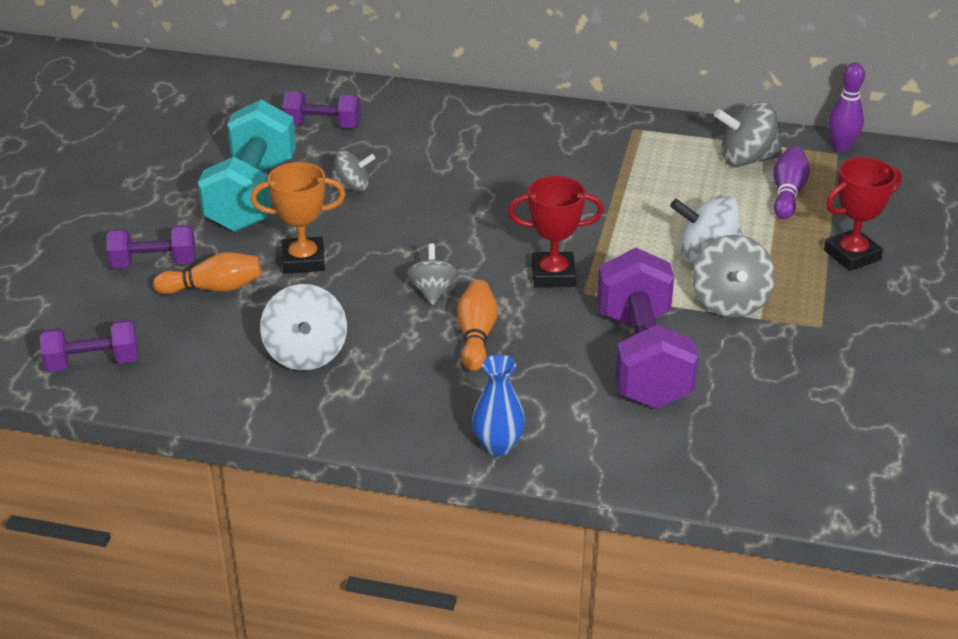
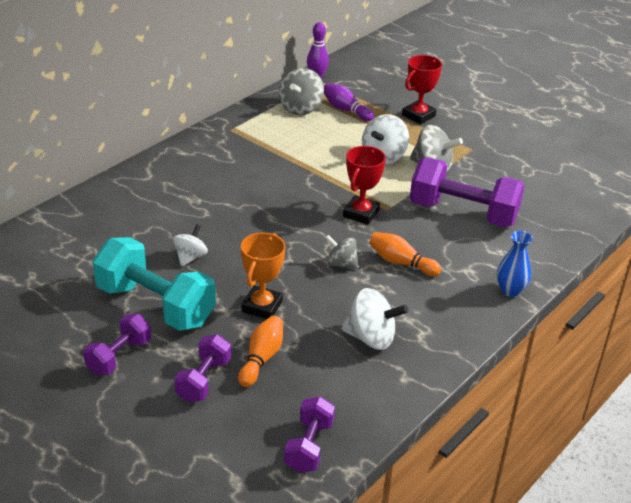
camera: 65 degrees left, 0 degrees up
(323, 125) = (94, 244): purple dumbbell -> purple dumbbell (119, 356)
(352, 187) = (190, 257): grey spinning top -> white spinning top
(852, 255) = (418, 116): red trophy -> red trophy turned 45 degrees clockwise

